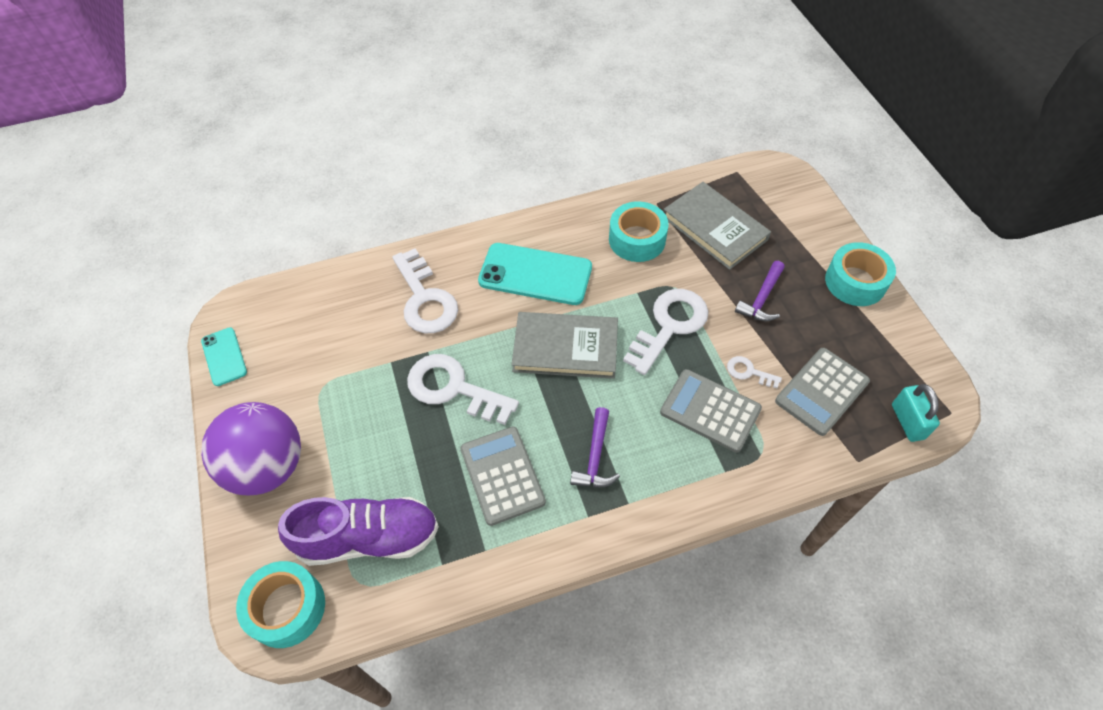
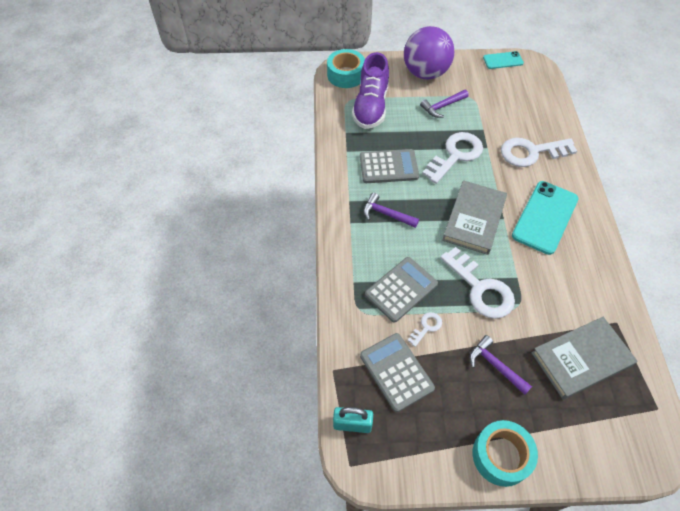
camera: 105 degrees right, 0 degrees up
(350, 425) = (442, 106): none -> purple hammer
(637, 239) = (573, 294): turquoise tape -> none

